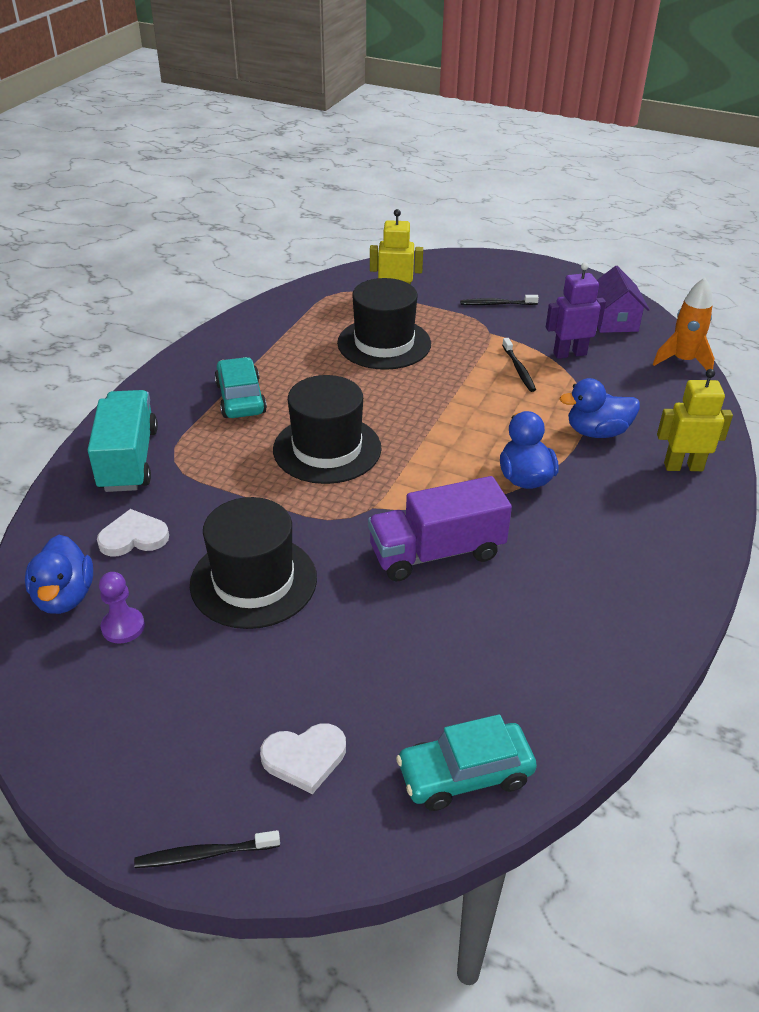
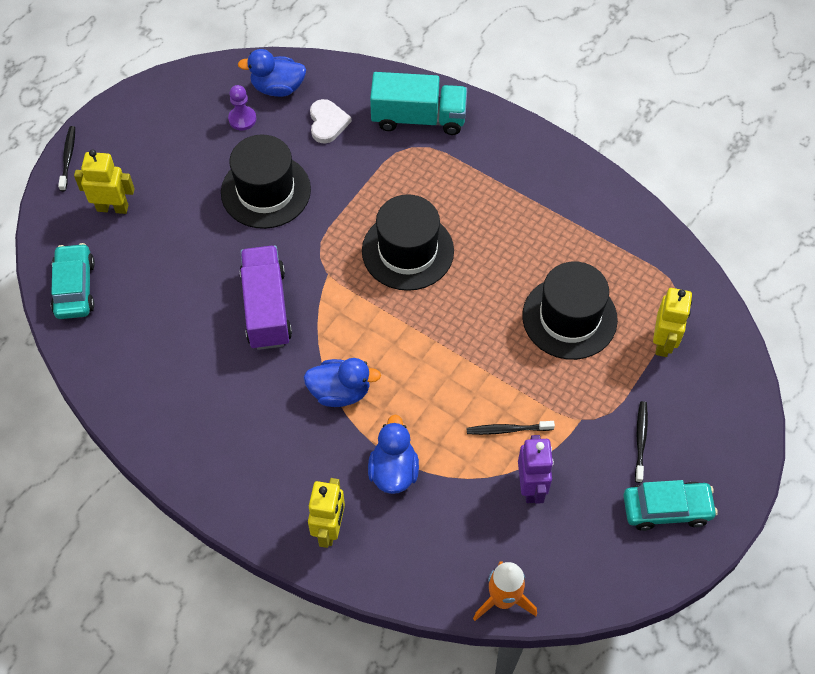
camera: 100 degrees right, 20 degrees up
(240, 398) = (491, 194): turquoise car -> turquoise car (666, 509)
(304, 758) = (112, 208): white heart -> yellow robot
(613, 321) = (593, 555): purple house -> none

